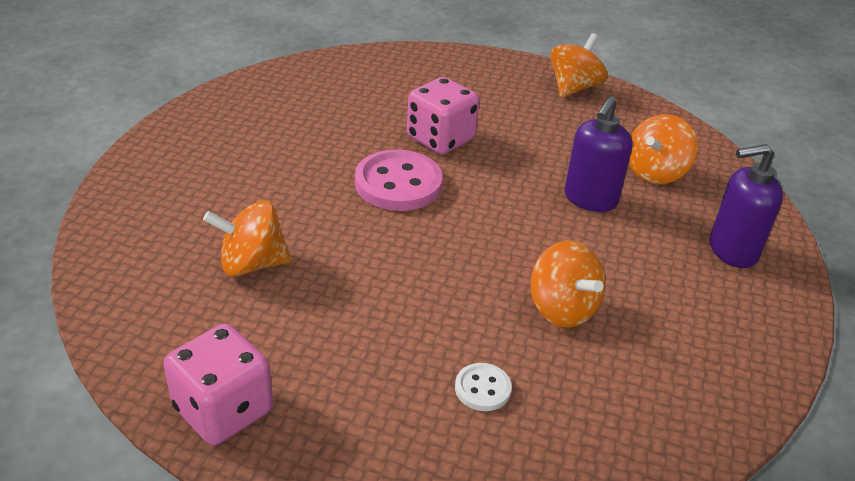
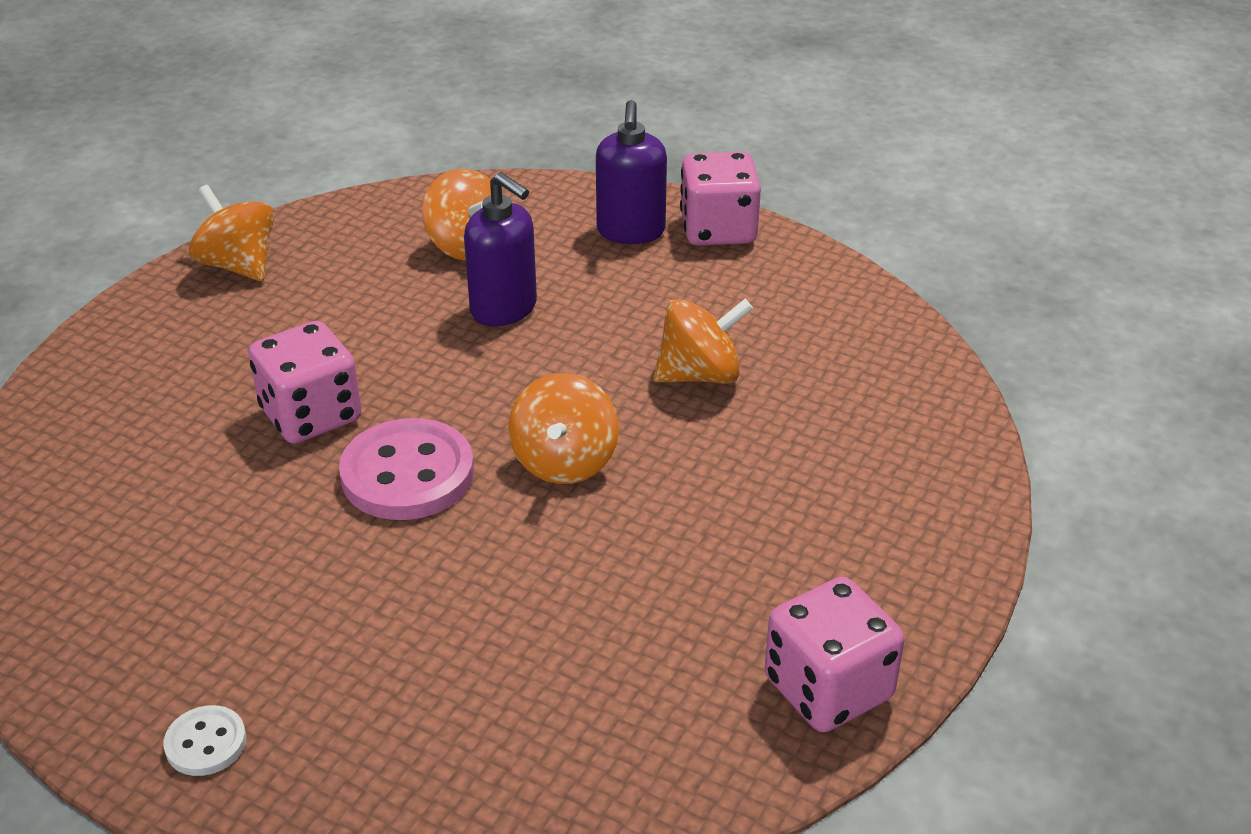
camera: 75 degrees left, 0 degrees up
(252, 264) = (549, 647): orange spinning top -> orange spinning top (564, 462)
(482, 389) = (817, 459): white button -> white button (206, 743)
(772, 302) = (718, 230): none -> pink dice

